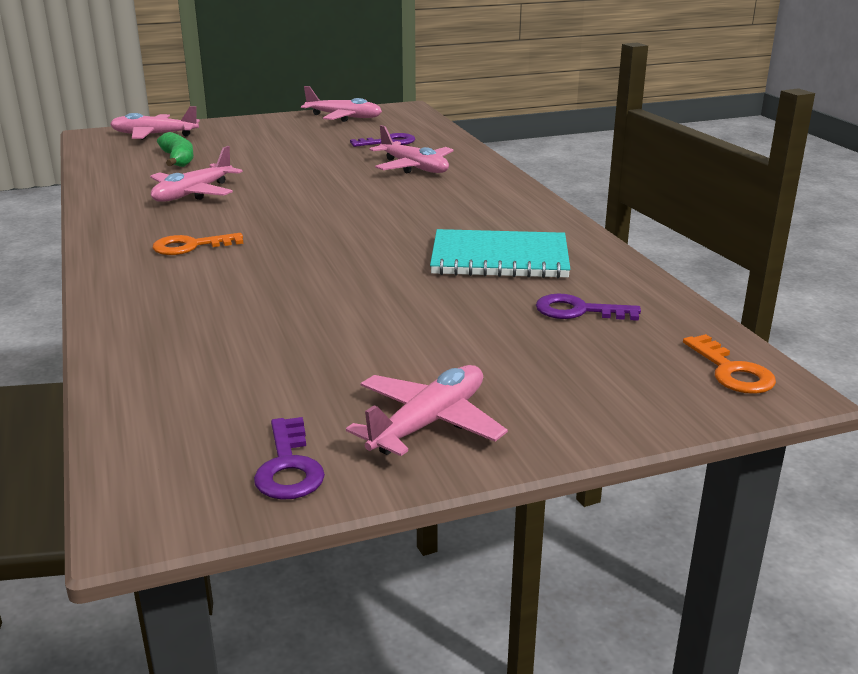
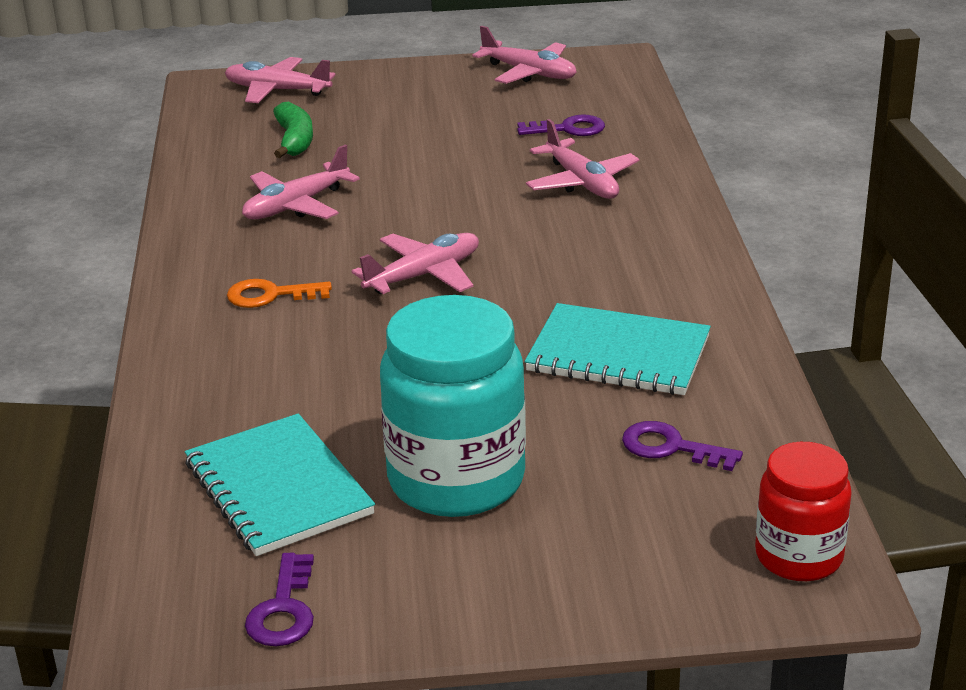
camera: 15 degrees right, 5 degrees up
(246, 373) = (278, 488): none -> turquoise notebook
(409, 350) = (456, 480): none -> turquoise jar
(429, 423) = (438, 577): pink plane -> pink plane (424, 275)
(732, 371) = (798, 557): orange key -> red jar

